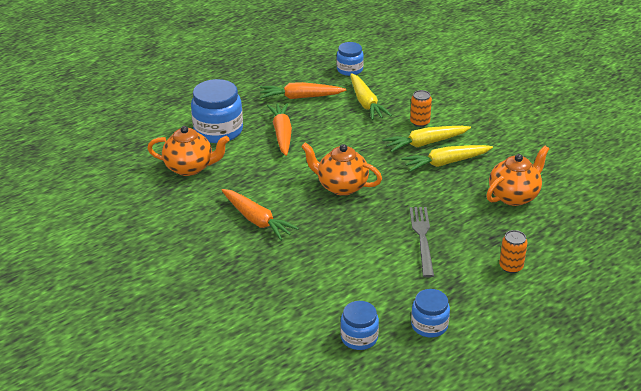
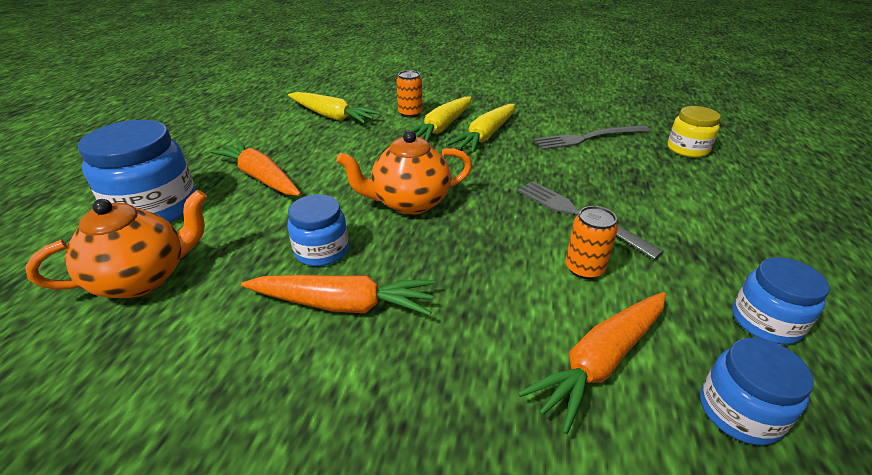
camera: 40 degrees left, 0 degrees up
(300, 97) = (245, 135): orange carrot -> orange carrot (600, 362)
(349, 70) = (278, 96): blue jar -> blue jar (322, 250)
(511, 266) = (700, 200): orange can -> orange can (584, 268)
(514, 196) = (588, 138): orange teapot -> grey fork
(571, 236) = (687, 149): none -> yellow jar

